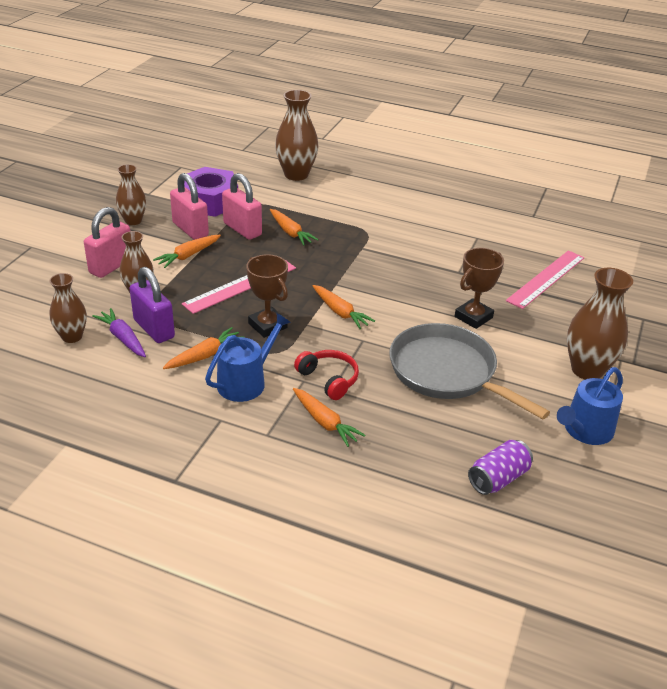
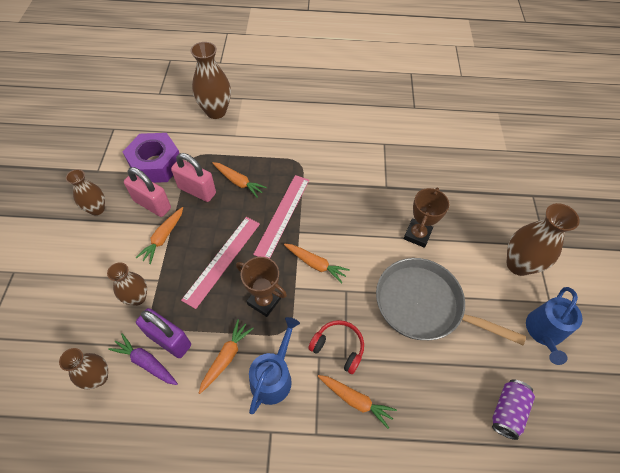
camera: 20 degrees left, 20 degrees up
(111, 266) = (99, 273): pink padlock -> none
(546, 279) = (451, 174): pink ruler -> pink ruler (282, 215)

